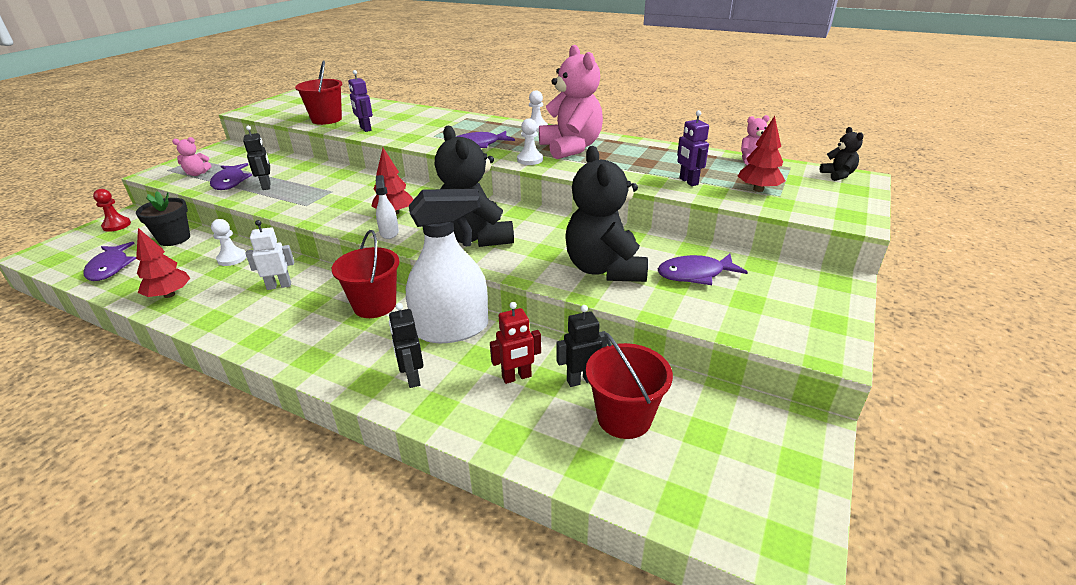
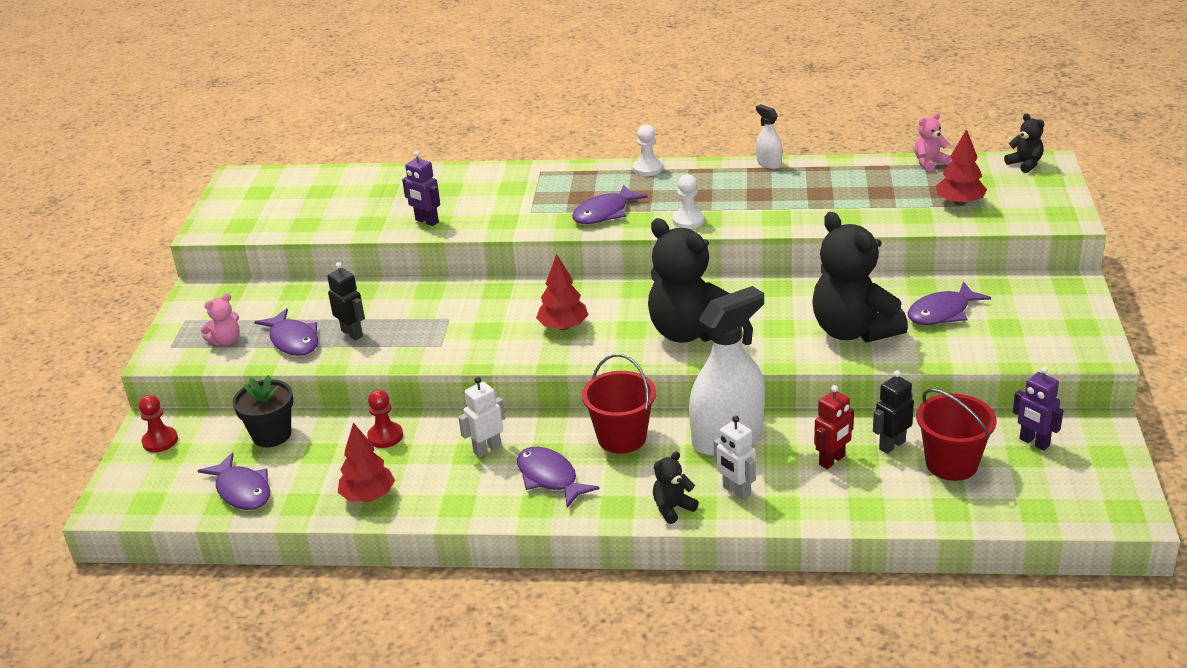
camera: 20 degrees left, 0 degrees up
(232, 258) = (385, 436): white pawn -> red pawn
(292, 320) = (550, 478): none -> purple fish
(326, 119) = (350, 218): red bucket -> none
(349, 375) = (672, 508): none -> black teddy bear
(389, 232) = (586, 352): white spray bottle -> white spray bottle (769, 163)
(412, 378) = (736, 491): black robot -> white robot
(571, 148) = (719, 191): pink teddy bear -> none
(688, 181) = (884, 209): purple robot -> purple robot (1034, 442)

